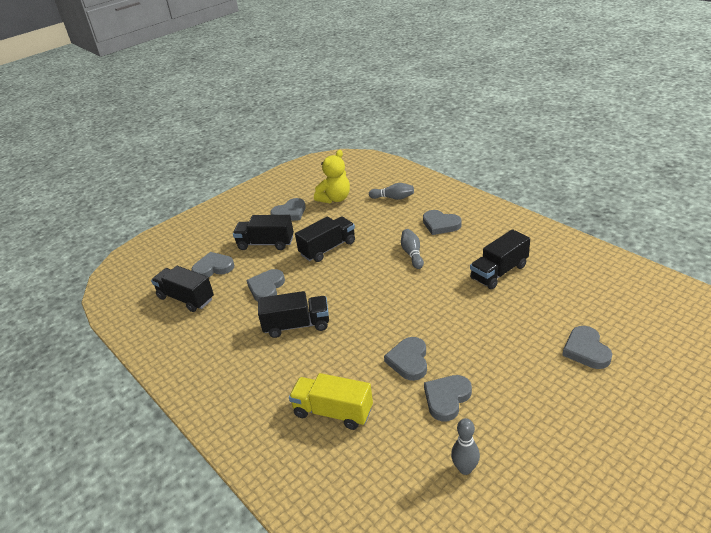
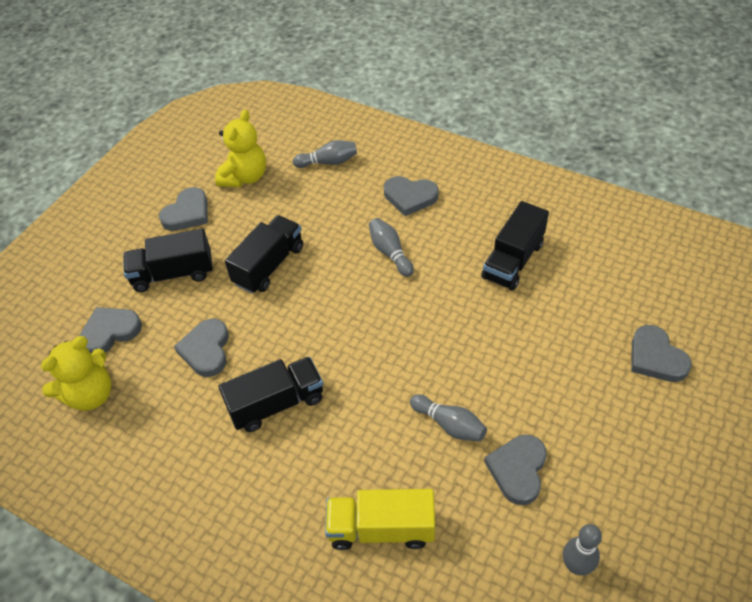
camera: 20 degrees left, 15 degrees up
(186, 298) = (90, 394): black truck -> yellow teddy bear
(409, 361) = (449, 424): grey heart -> grey bowling pin

